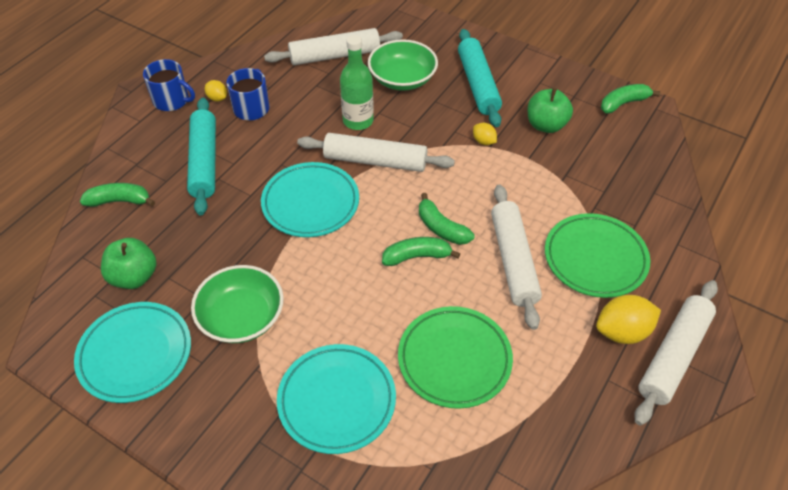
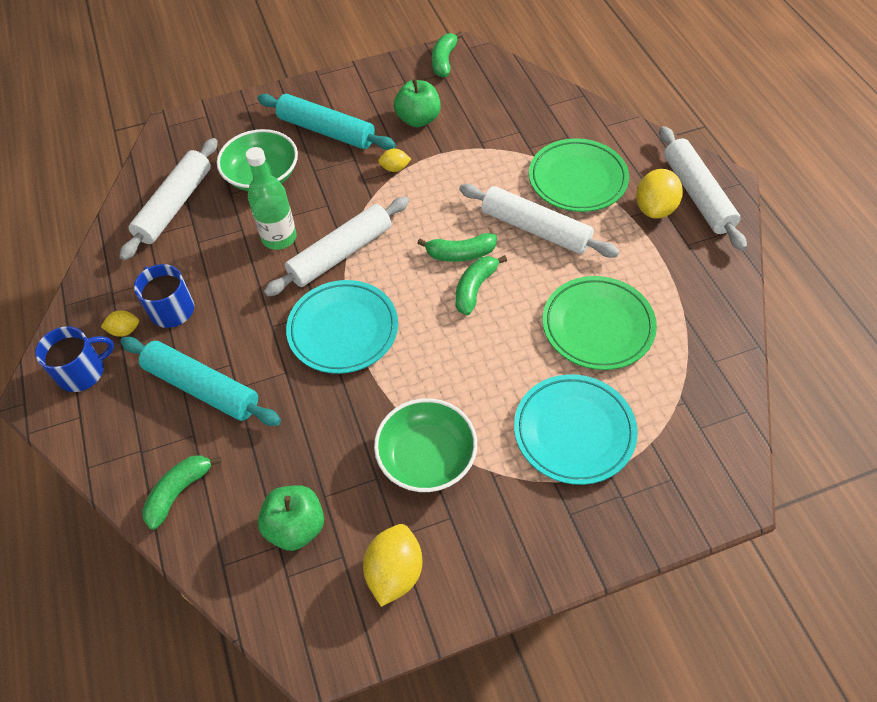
camera: 50 degrees left, 5 degrees up
(135, 354) = (394, 572): turquoise plate -> yellow lemon

